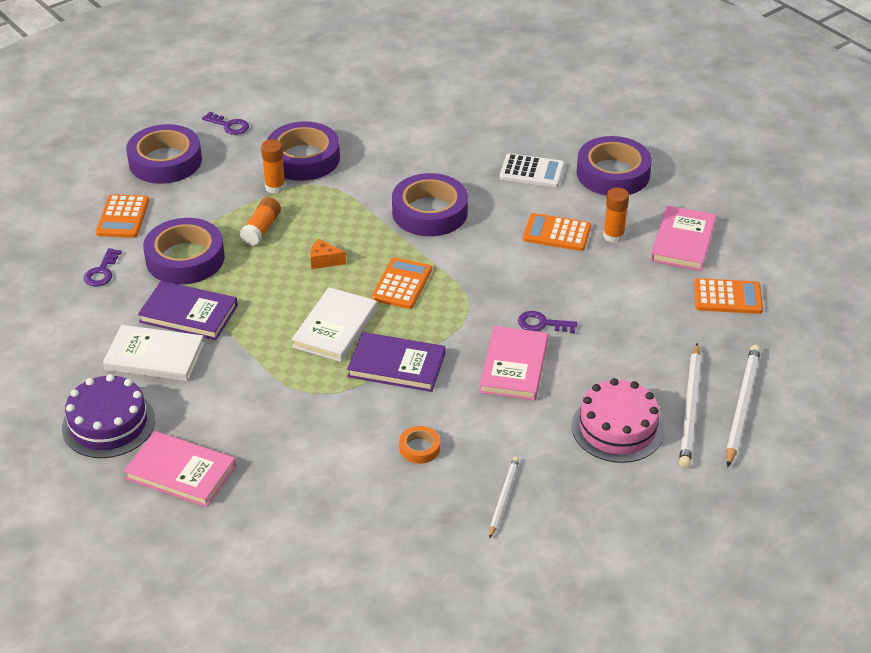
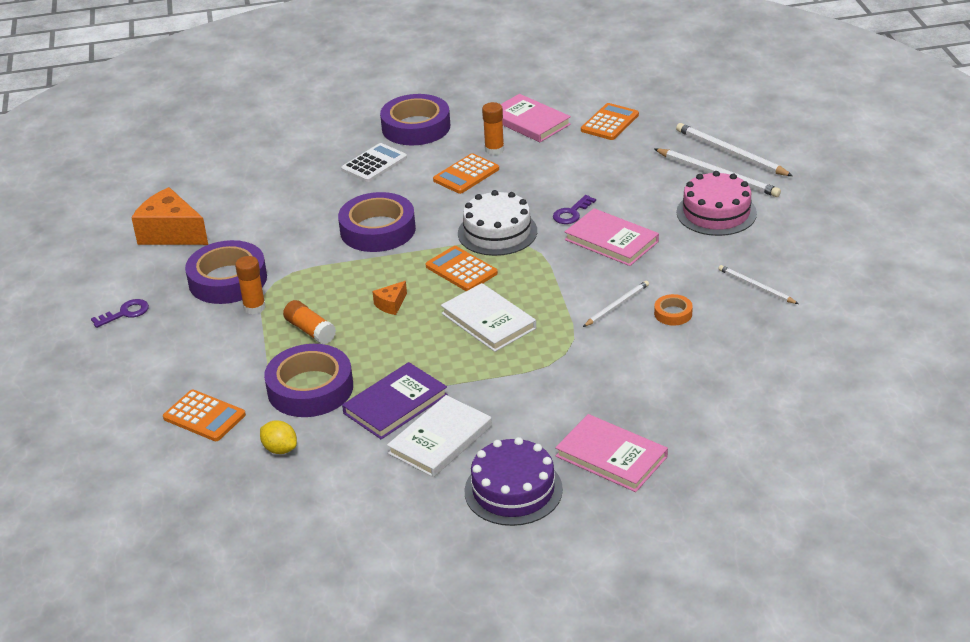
camera: 60 degrees left, 5 degrees down
(102, 272) = (280, 449): purple key -> yellow lemon
(165, 161) = (140, 368): purple tape -> none
(181, 472) = (611, 456): pink book -> pink book turned 75 degrees clockwise
(348, 104) = (171, 233): none -> orange cheese
(396, 365) = (563, 299): purple book -> none
(409, 404) = (617, 305): none -> white pencil
(476, 286) = (497, 232): none -> white cake

